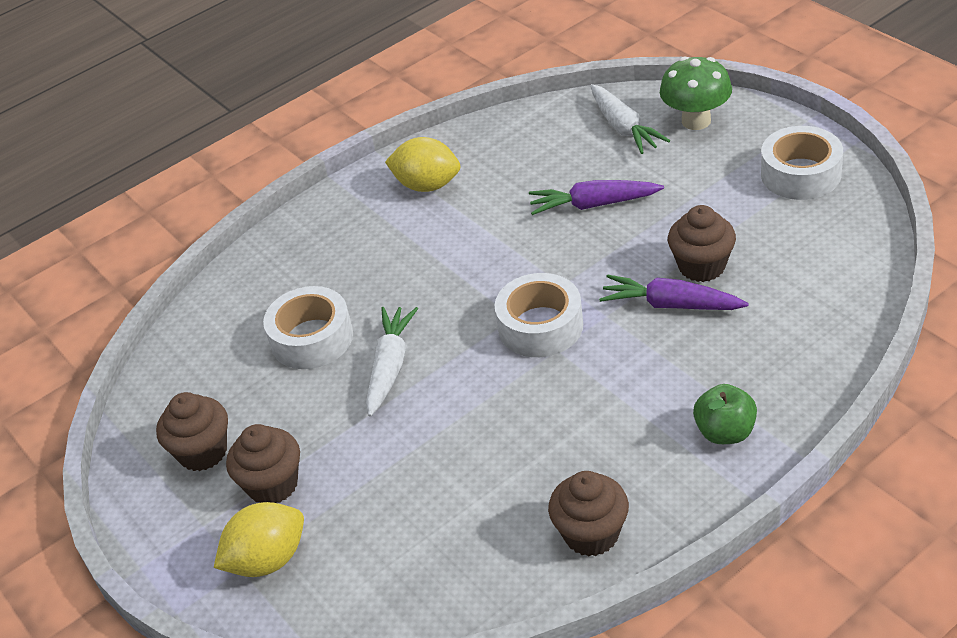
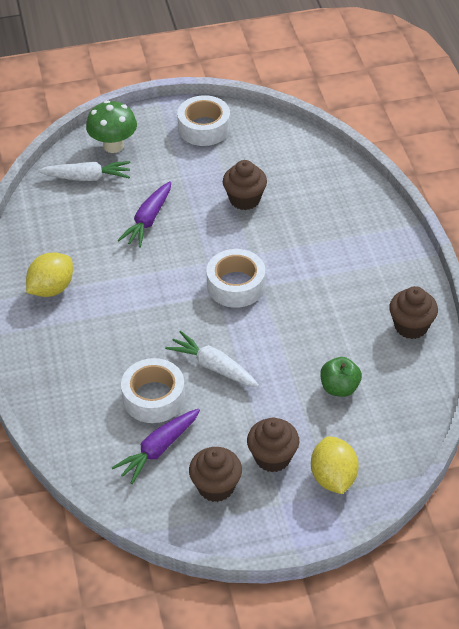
camera: 70 degrees left, 5 degrees up
(671, 305) = (265, 225): purple carrot -> purple carrot (158, 449)
(725, 432) = (377, 245): green apple -> green apple (339, 388)

